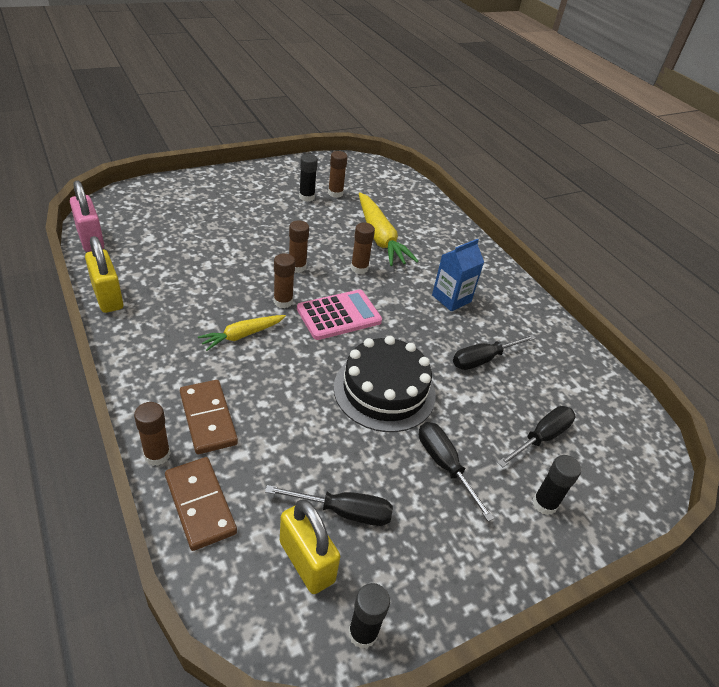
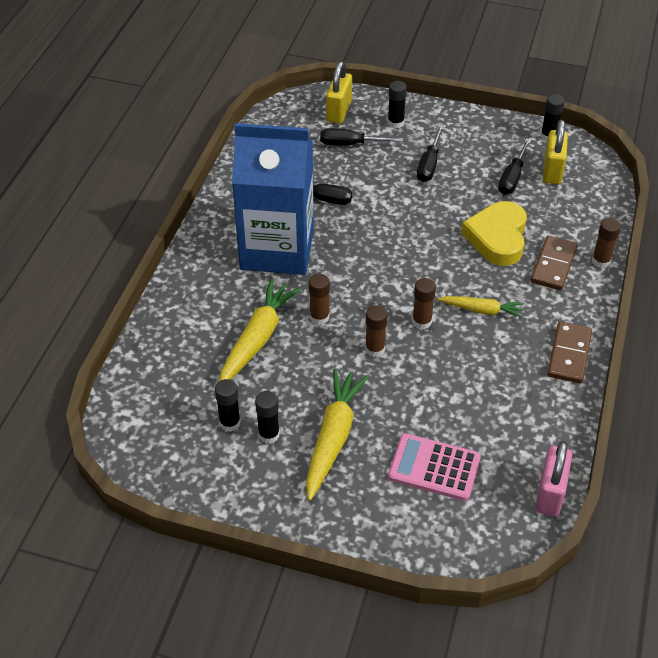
camera: 130 degrees left, 5 degrees up
(108, 297) = (569, 406): yellow padlock -> yellow padlock (338, 111)
(200, 504) = (591, 223): brown domino -> brown domino (569, 355)
(267, 210) = (333, 438): none -> yellow carrot
(290, 416) = (497, 237): none -> yellow heart
(335, 193) = (230, 423): brown glue stick -> black glue stick
(339, 315) = (388, 285): pink calculator -> pink calculator (434, 467)
(344, 511) = (512, 178): black screwdriver -> black screwdriver turned 120 degrees counterclockwise
(384, 391) = (417, 218): black cake -> none
(451, 298) = (277, 249): blue carton -> blue carton, size x2.26

